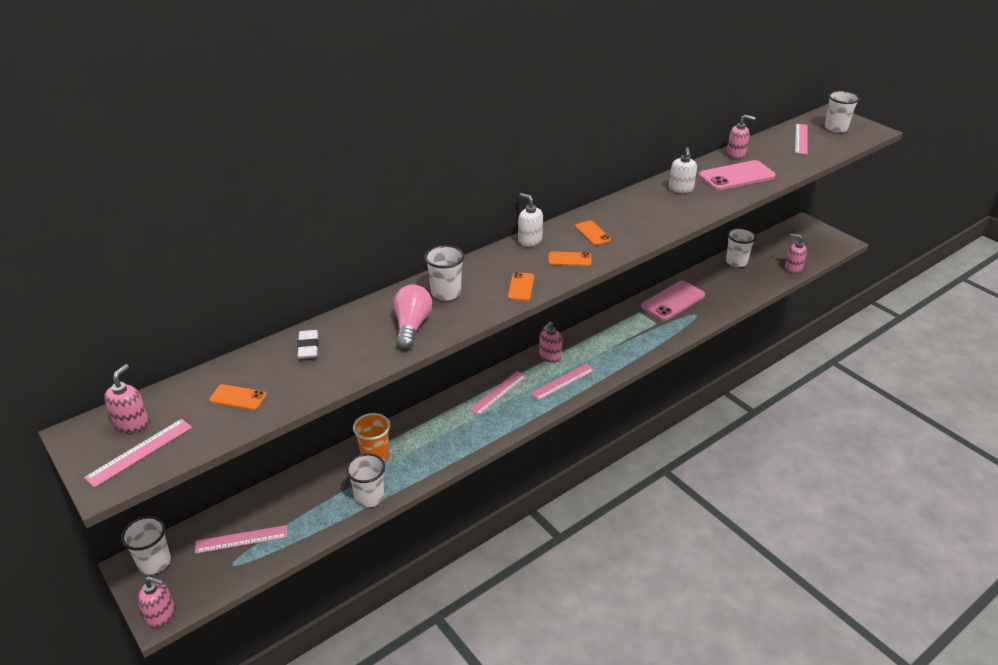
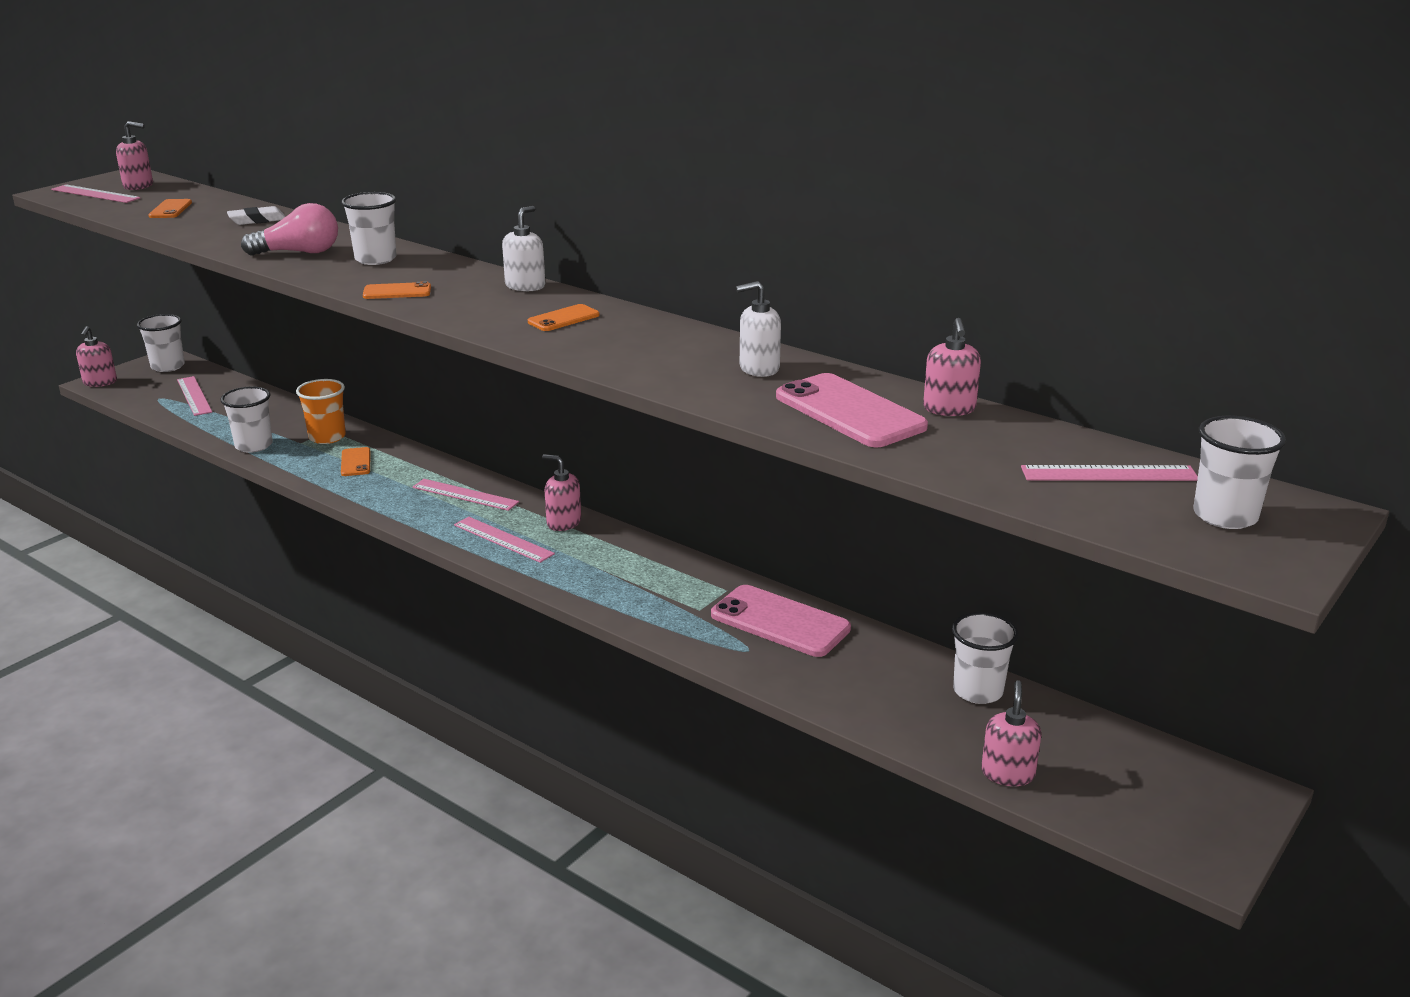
camera: 75 degrees right, 10 degrees down
(569, 259) = (479, 311): orange phone -> orange phone (355, 462)

